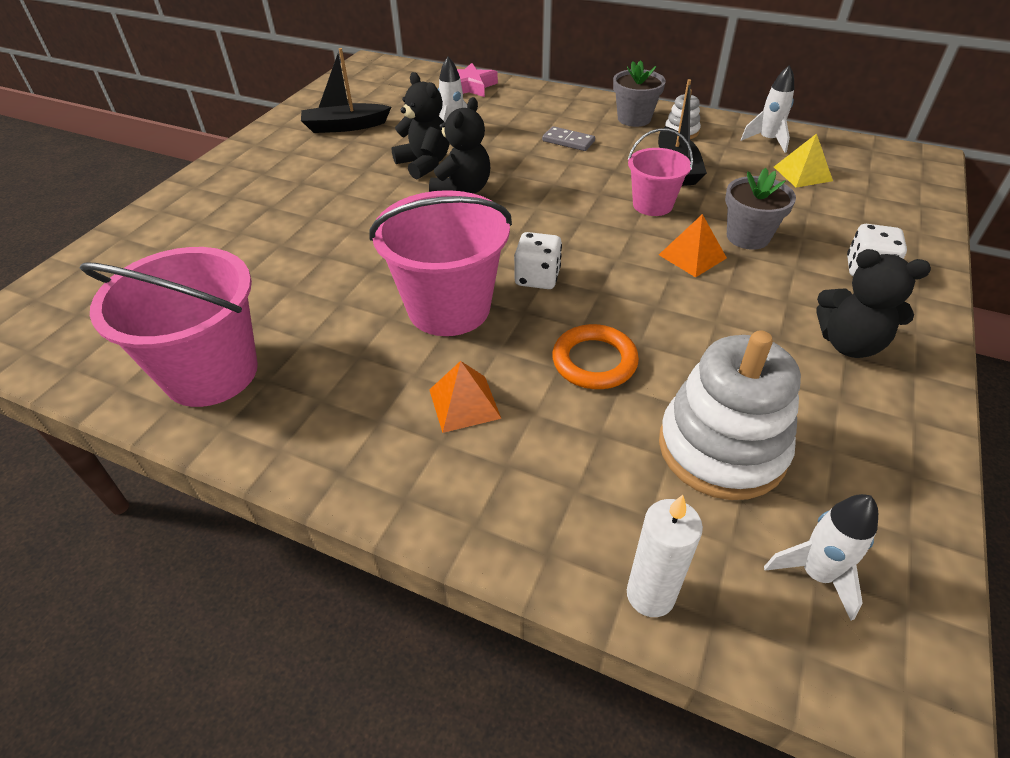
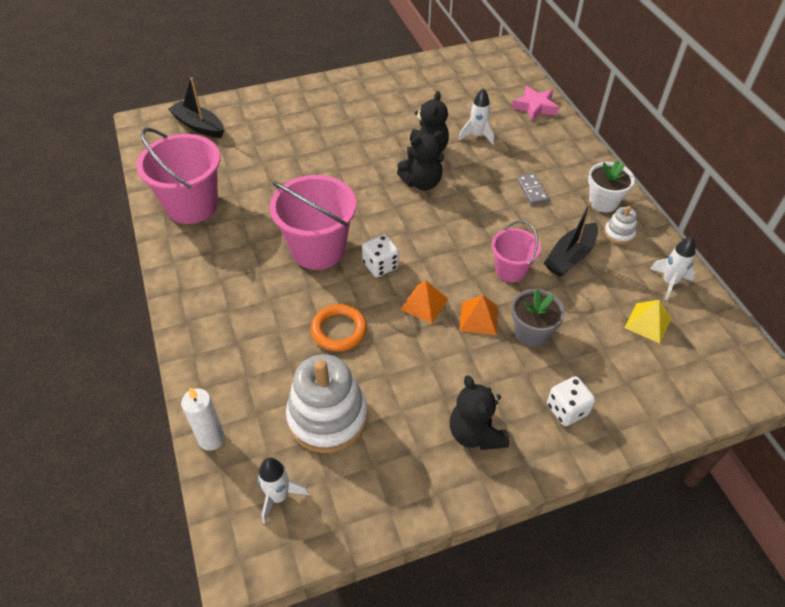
camera: 45 degrees right, 5 degrees up
(345, 126) = (421, 94): black boat -> black boat (199, 126)
(464, 403) = (259, 301): orange pyramid -> orange pyramid (424, 304)
(634, 119) = (603, 202): grey flower pot -> white flower pot

